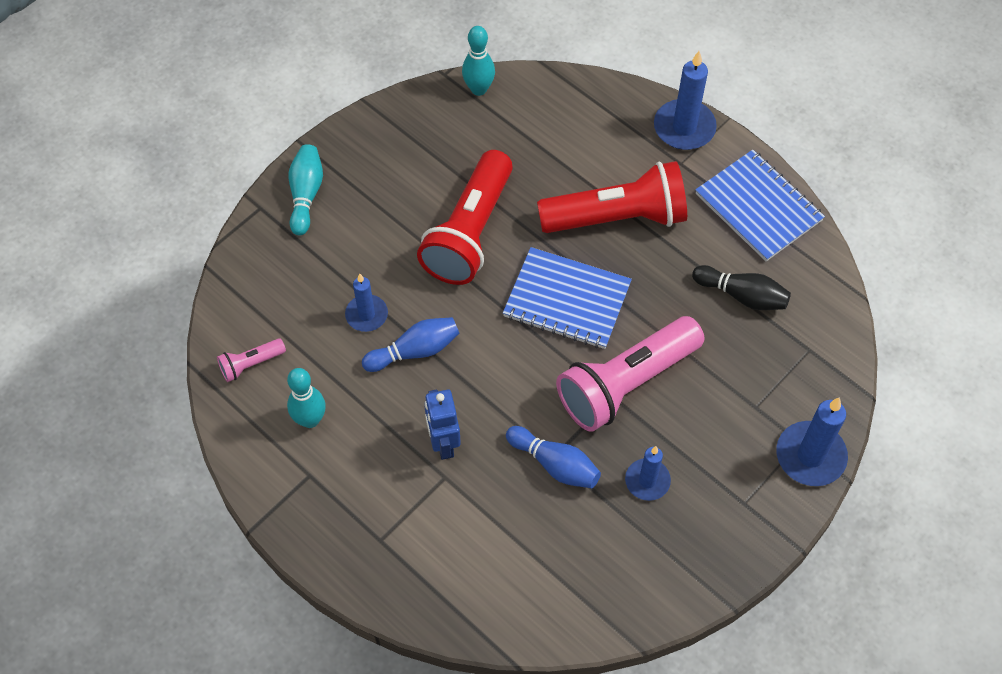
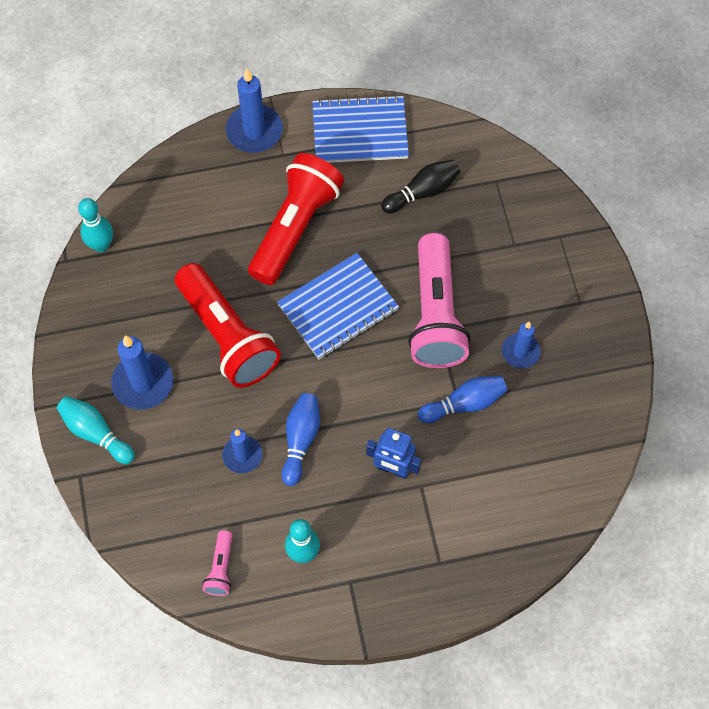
camera: 55 degrees left, 5 degrees up
(810, 456) = (574, 237): blue candle -> blue candle (143, 383)

